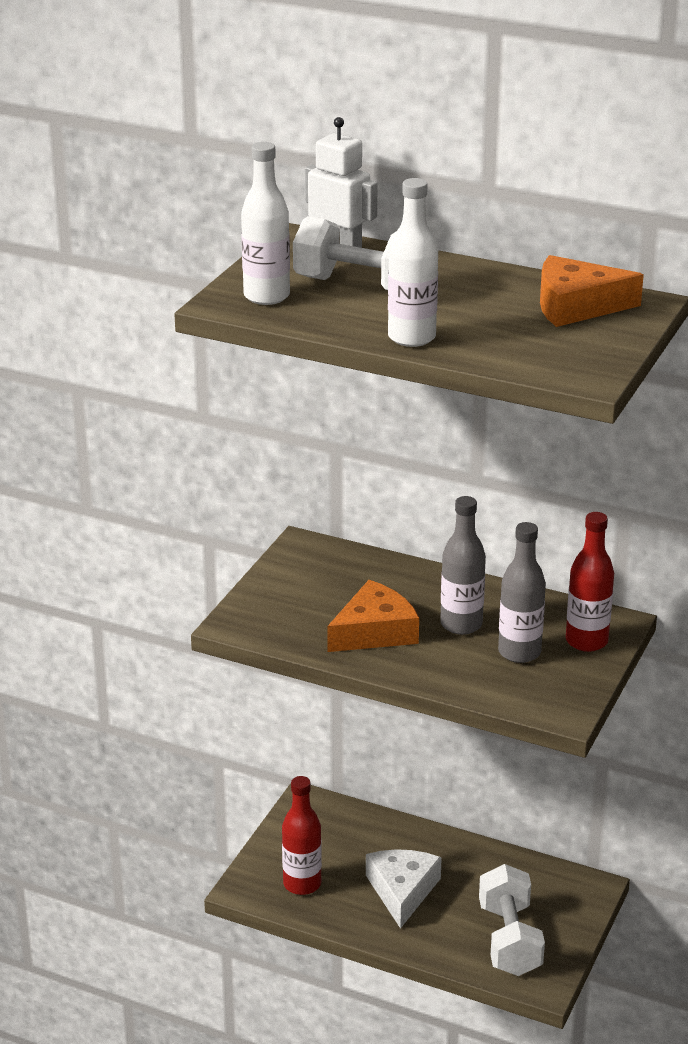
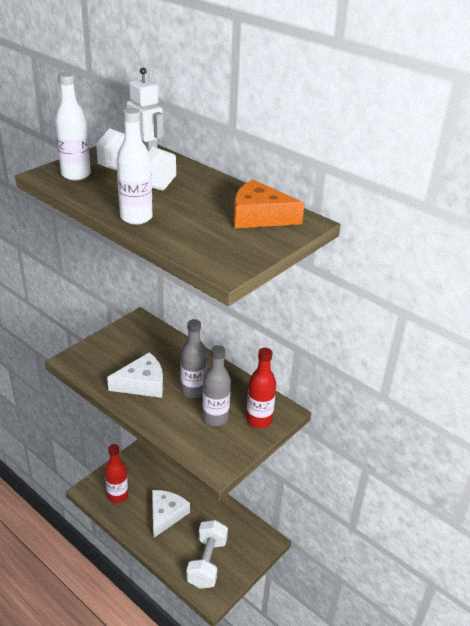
camera: 15 degrees right, 5 degrees up
(375, 631) = (142, 383): orange cheese -> white cheese

